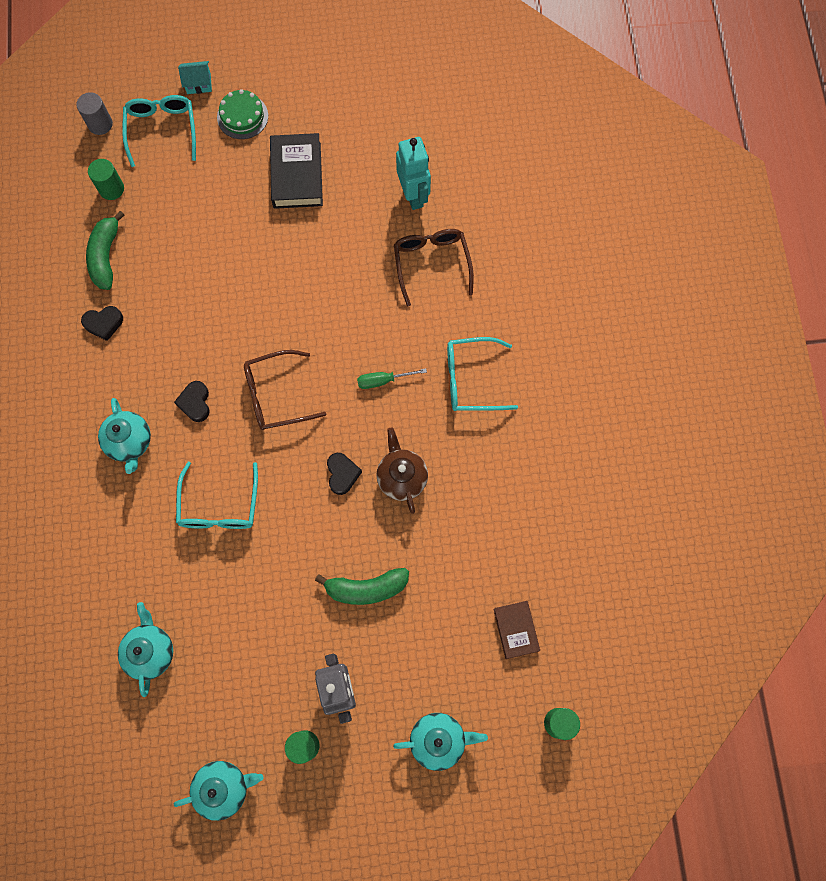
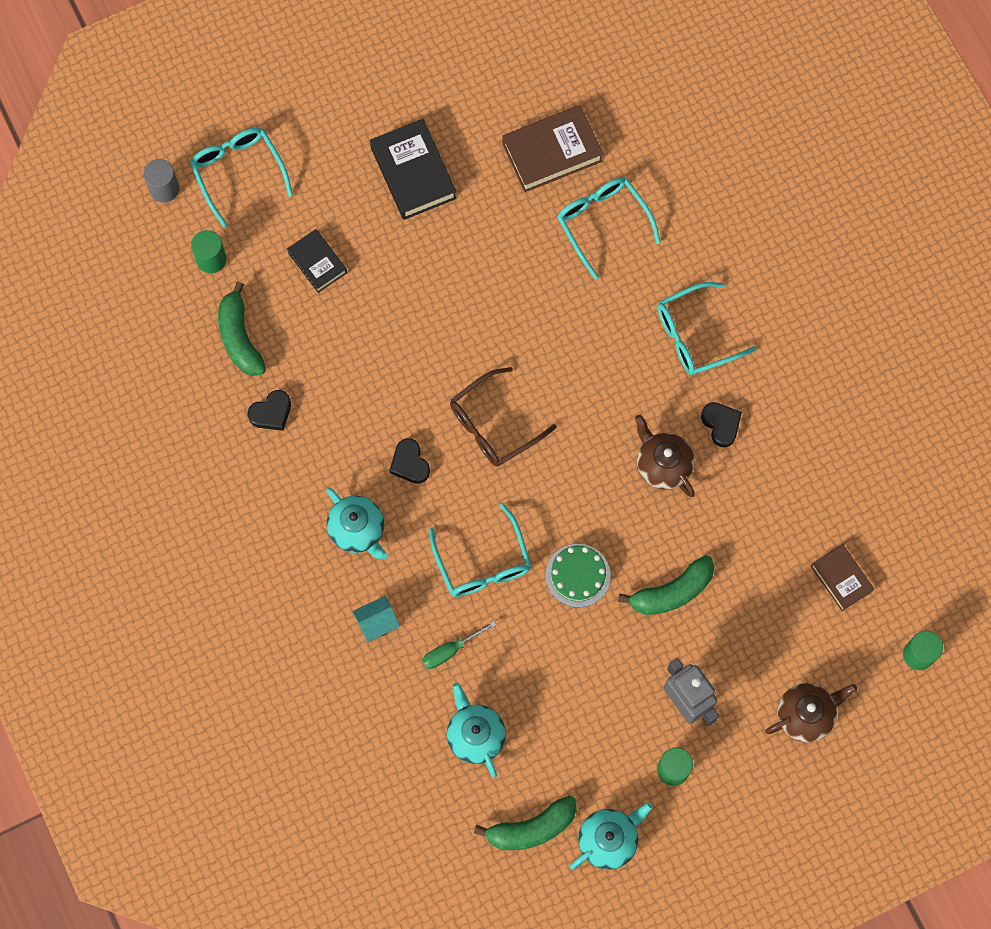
camera: 20 degrees left, 0 degrees up
(162, 752) = (531, 828): none -> green banana
(192, 219) = (317, 263): none -> black book
(198, 84) = (256, 104): turquoise house -> turquoise house (377, 623)
(242, 116) = (323, 126): green cake -> green cake (578, 575)
(342, 474) = (599, 483): black heart -> black heart (721, 424)
(383, 380) = (602, 369): green screwdriver -> green screwdriver (450, 650)
(413, 195) = (552, 152): turquoise robot -> brown book
(431, 264) = (603, 223): brown glasses -> turquoise glasses
(438, 740) = (805, 715): turquoise teapot -> brown teapot

